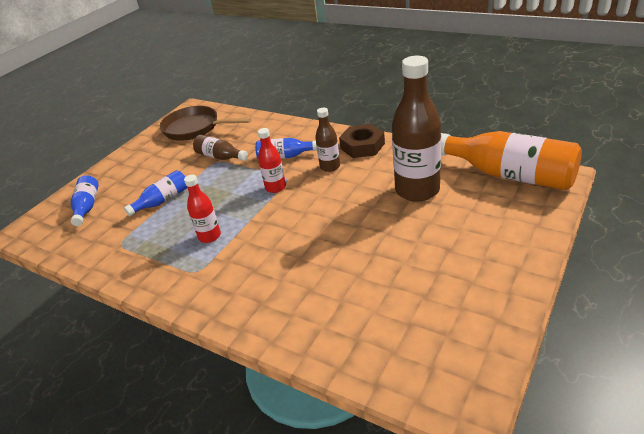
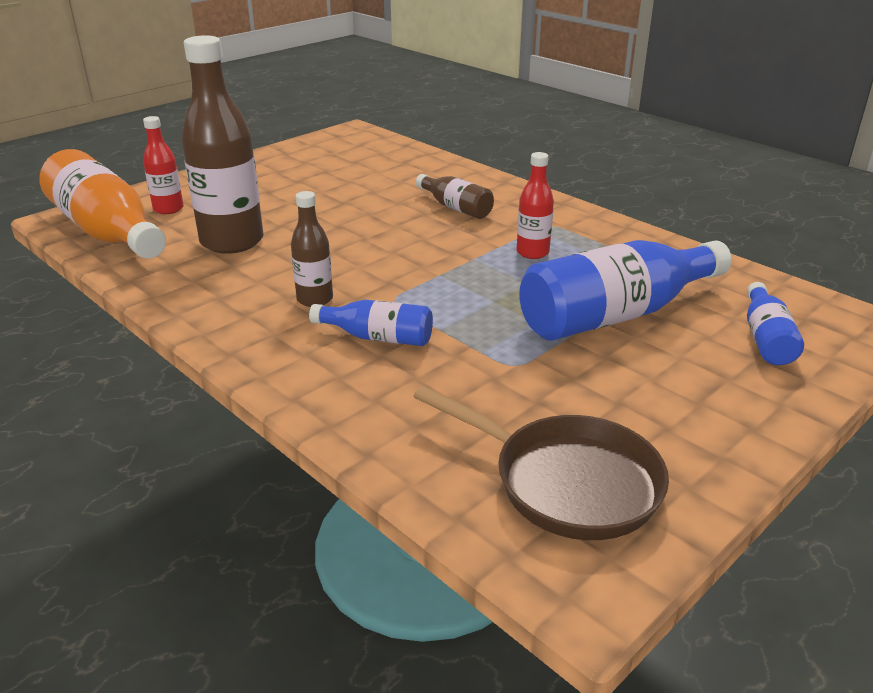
camera: 170 degrees left, 5 degrees down
(163, 200) = (615, 315): blue bottle -> blue bottle, size x1.96
(220, 157) = (505, 373): brown bottle -> brown bottle (456, 208)
(275, 187) = (418, 290): red bottle -> red bottle (168, 209)
(362, 146) = (233, 319): brown nut -> none

